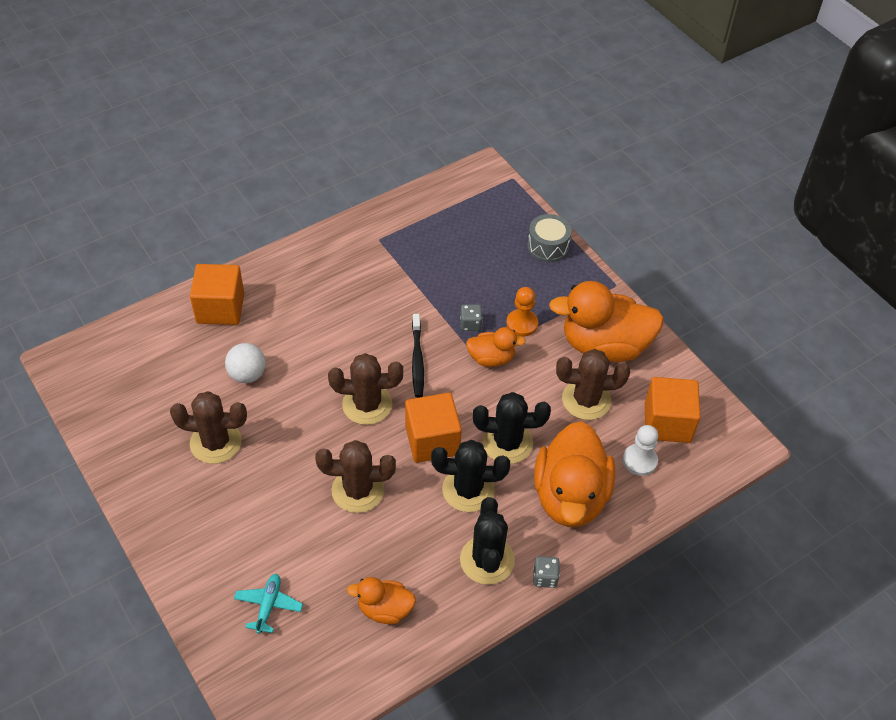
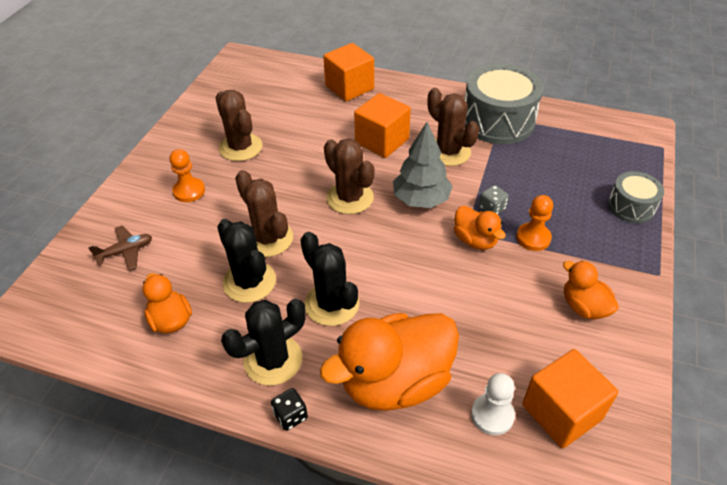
camera: 55 degrees right, 5 degrees down
(236, 516) = (189, 191): none -> orange pawn
(247, 374) = (310, 128): white ball -> none
(268, 605) = (126, 251): turquoise plane -> brown plane
(381, 245) = (498, 121): none -> grey drum
(417, 360) = (421, 200): black toothbrush -> grey tree
(432, 440) = (356, 253): orange cube -> orange cube (382, 141)
(507, 443) = (404, 301): black cactus -> black cactus (249, 282)
(545, 577) = (290, 416): grey dice -> black dice
(586, 400) = (510, 329): brown cactus -> brown cactus (448, 152)
(604, 346) = (584, 307): orange duck -> orange duck, size x0.51

